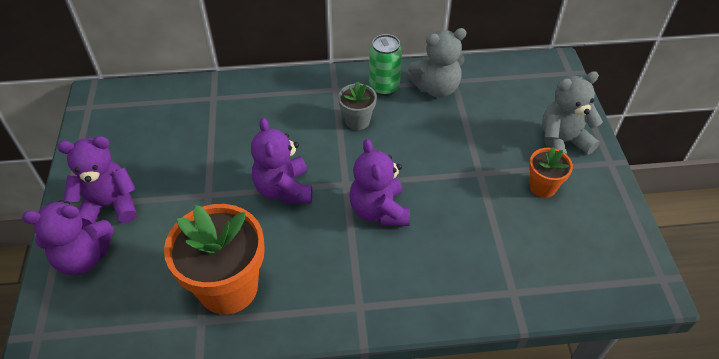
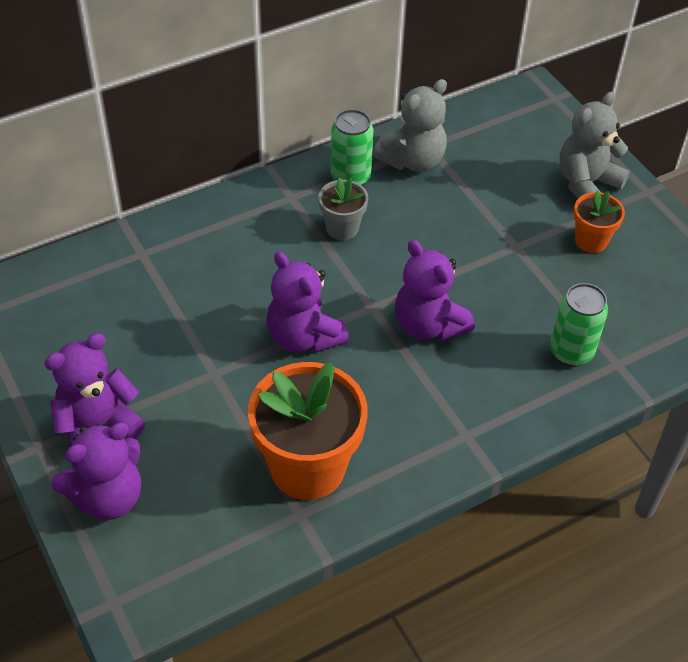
camera: 25 degrees left, 0 degrees up
(479, 269) = (571, 352): none -> green can

